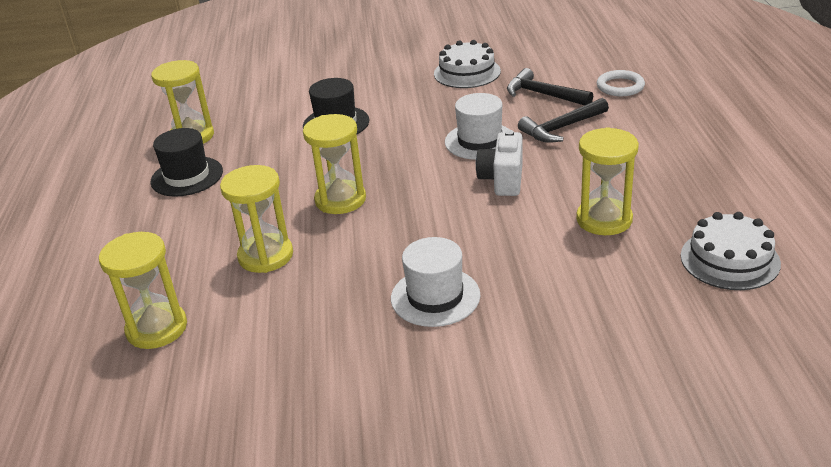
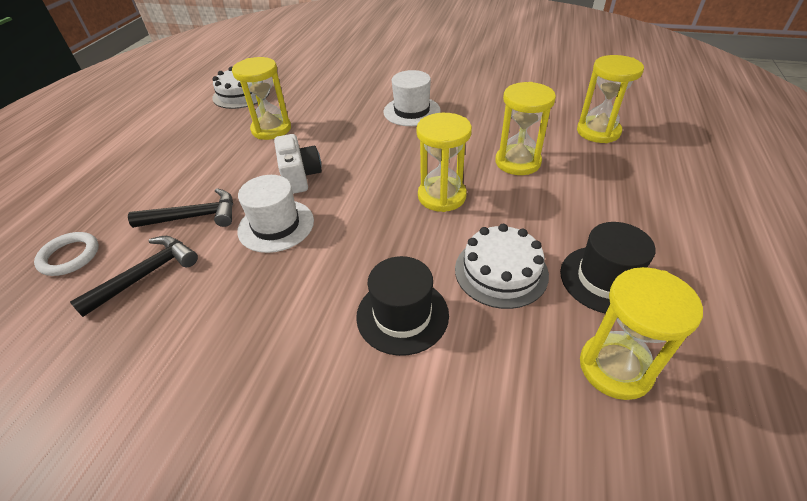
camera: 160 degrees left, 10 degrees up
(467, 72) = (166, 367): white cake -> white cake (501, 271)
(502, 180) = (300, 177): white camera -> white camera turned 45 degrees counterclockwise
(543, 94) = (147, 274): black hammer -> black hammer turned 105 degrees counterclockwise

